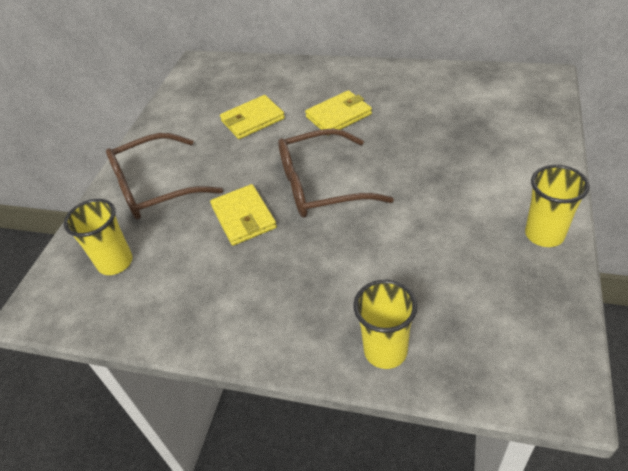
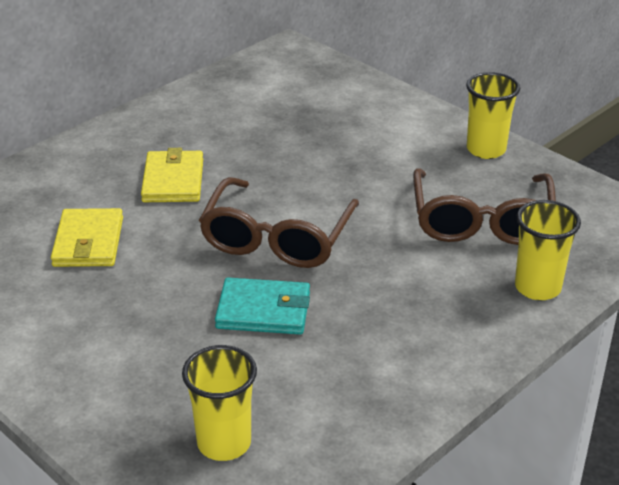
camera: 65 degrees left, 10 degrees down
(155, 188) = (116, 367): brown glasses -> brown glasses (481, 221)
(244, 217) = (263, 310): yellow wallet -> turquoise wallet

